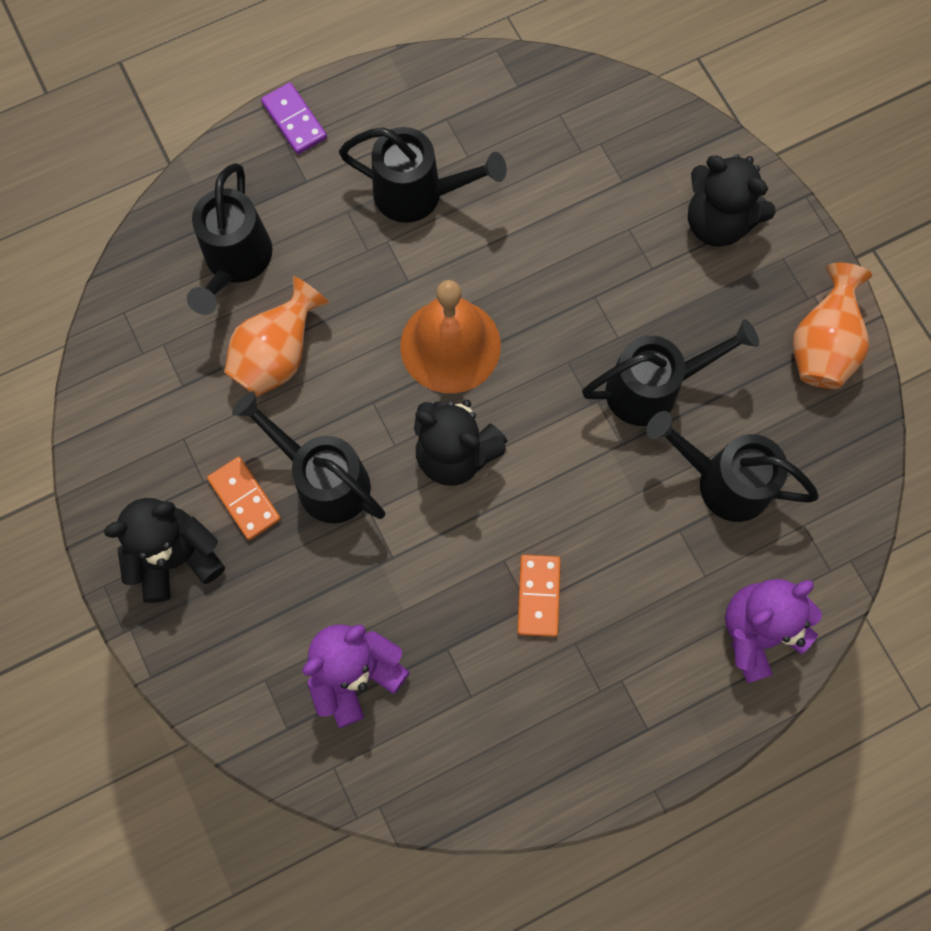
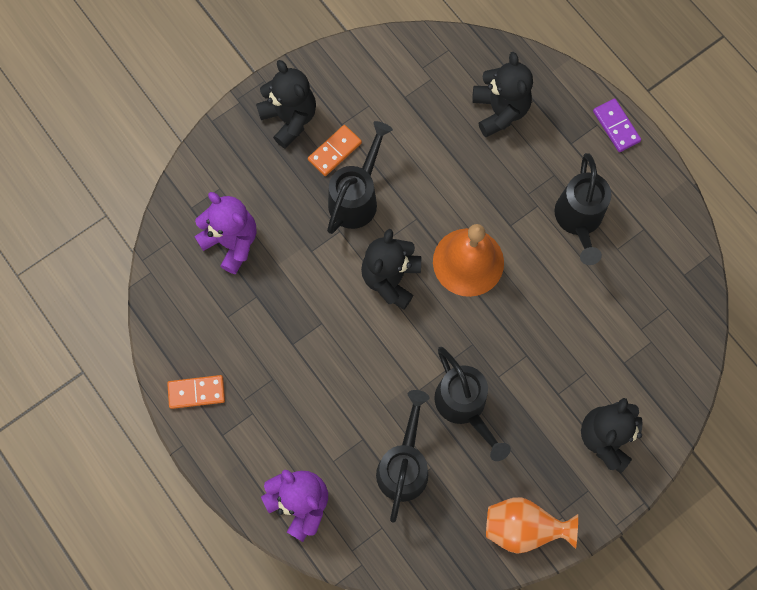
camera: 80 degrees right, 0 degrees up
(235, 262) = (499, 111): black watering can -> black teddy bear
(278, 355) = (438, 151): orange vase -> none
(294, 120) = (616, 126): purple domino -> purple domino turned 75 degrees counterclockwise
(538, 596) = (301, 349): orange domino -> orange domino (196, 392)

